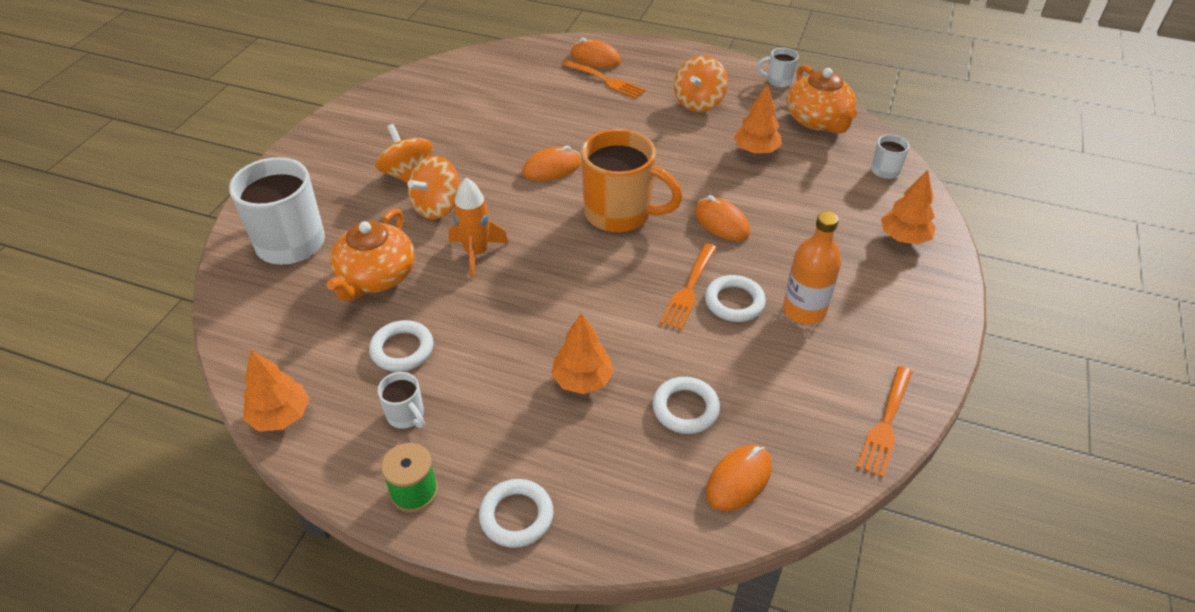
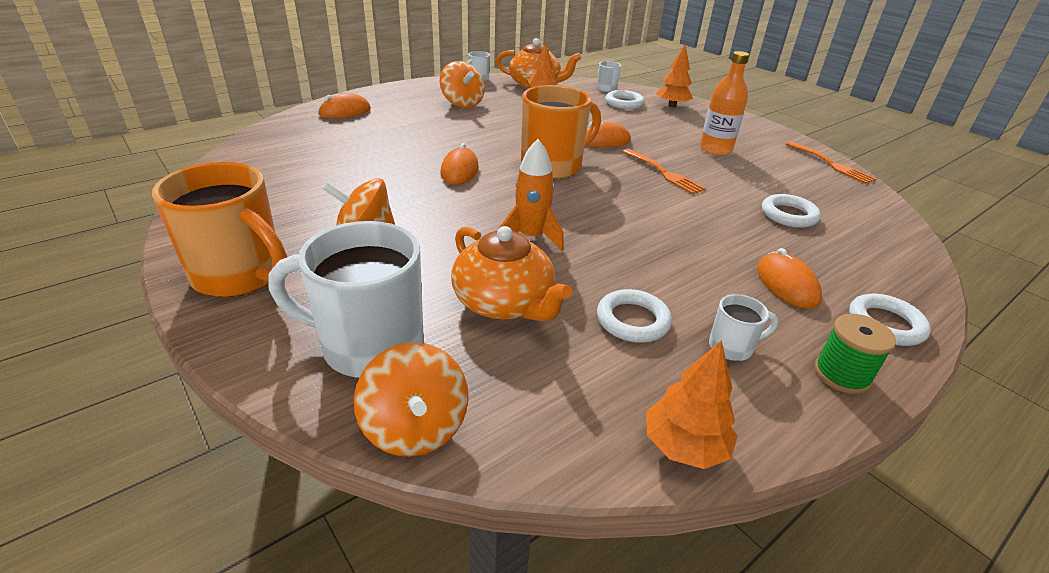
camera: 60 degrees left, 10 degrees down
(321, 156) = (240, 276): none -> orange mug
(437, 207) = (437, 235): orange spinning top -> orange spinning top (415, 428)
(582, 380) = (735, 243): orange tree -> none
(605, 80) = (380, 118): orange fork -> none
(734, 302) = (690, 164): white ring -> white ring (624, 103)
(738, 480) = (866, 221): orange mouse -> orange mouse (786, 284)

